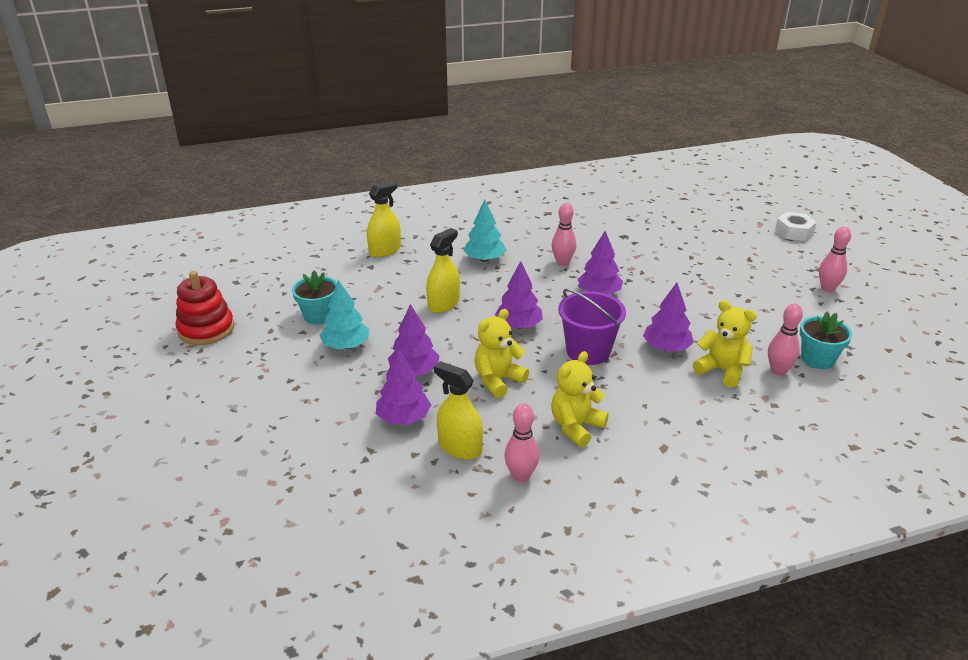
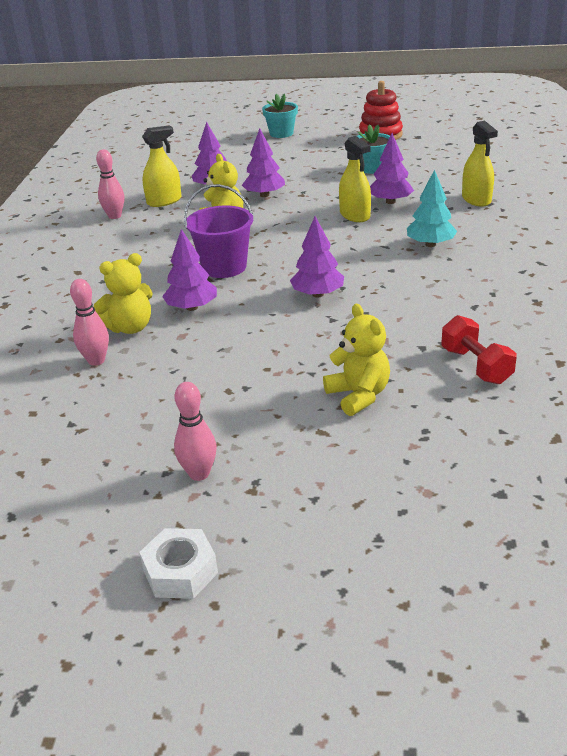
camera: 115 degrees right, 0 degrees up
(346, 345) = (320, 175): turquoise tree -> none
(518, 325) = (292, 243): purple tree -> purple tree (390, 202)
(562, 263) = (397, 286): pink bowling pin -> none
(576, 427) = (138, 243): yellow teddy bear -> yellow teddy bear (358, 395)
(639, 224) = (476, 366): none -> red dumbbell
(794, 232) = (378, 521): white nut -> white nut (180, 572)
(817, 359) = (85, 395): turquoise flower pot -> turquoise flower pot (281, 133)

